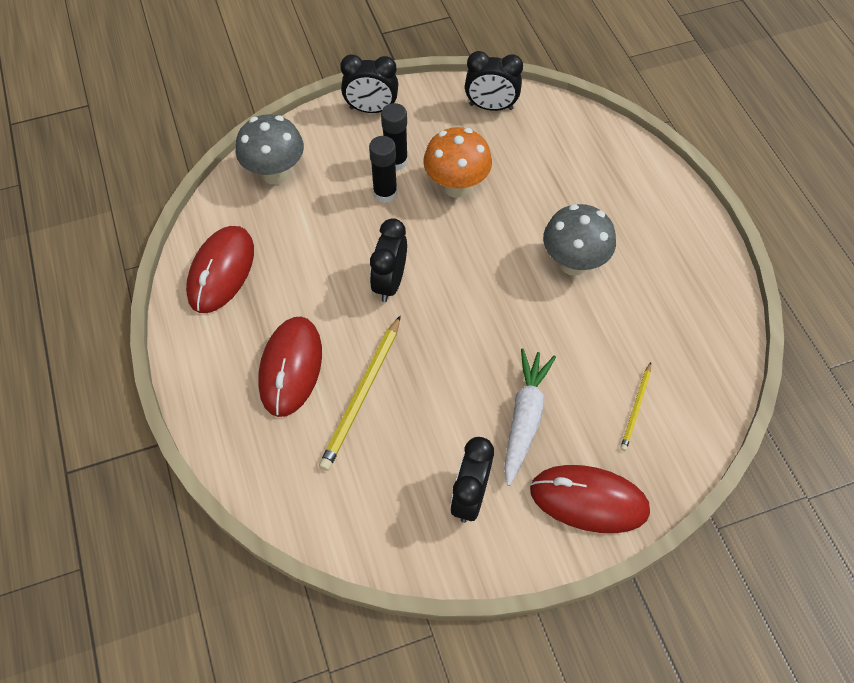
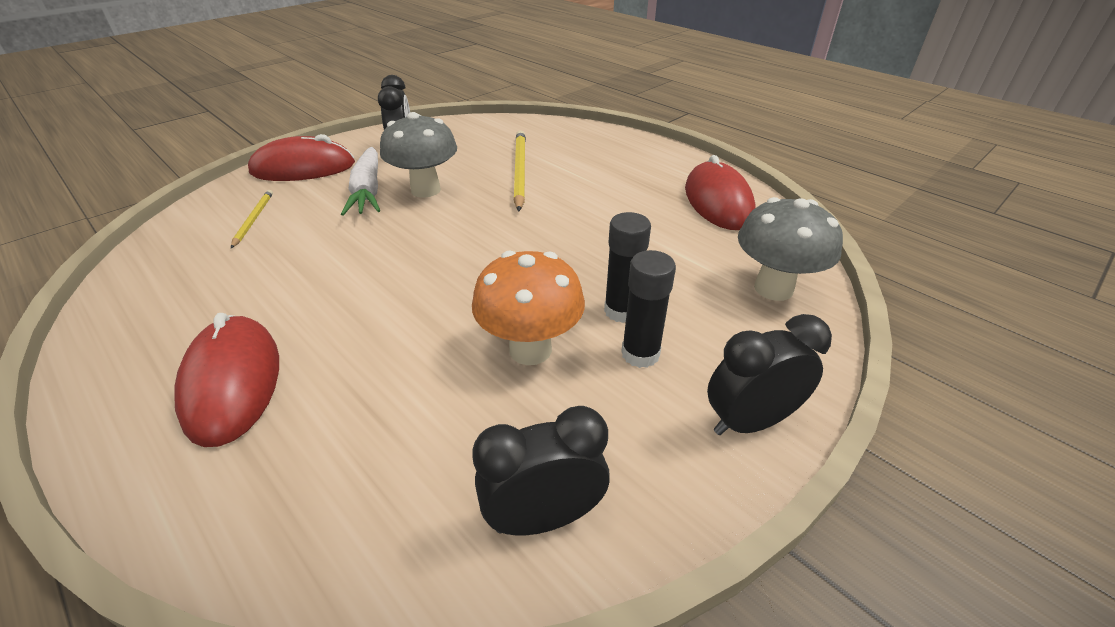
camera: 155 degrees right, 20 degrees down
(291, 367) = (591, 170): red mouse -> red mouse (232, 382)
(390, 282) = (548, 236): black clock -> none
(573, 263) = (330, 311): grey mushroom -> grey mushroom (425, 190)

